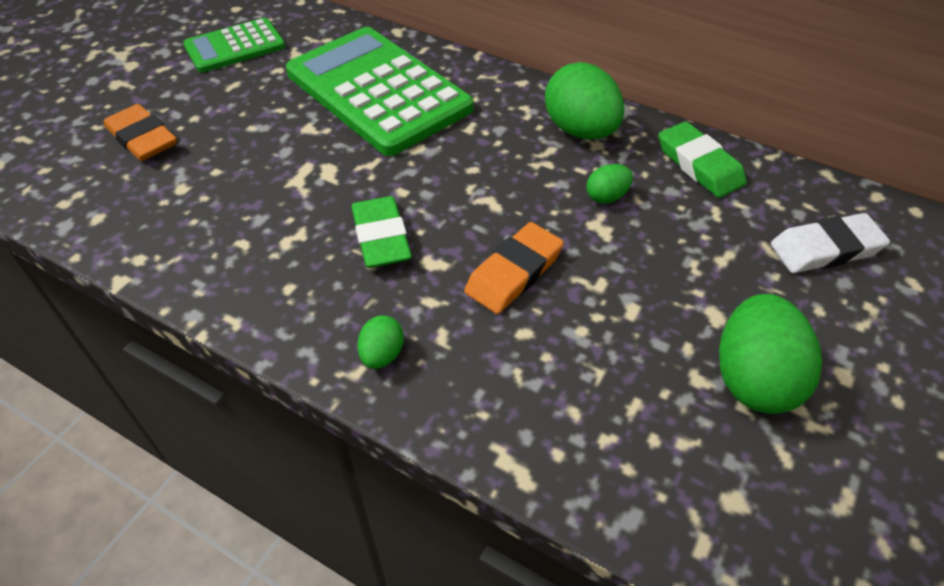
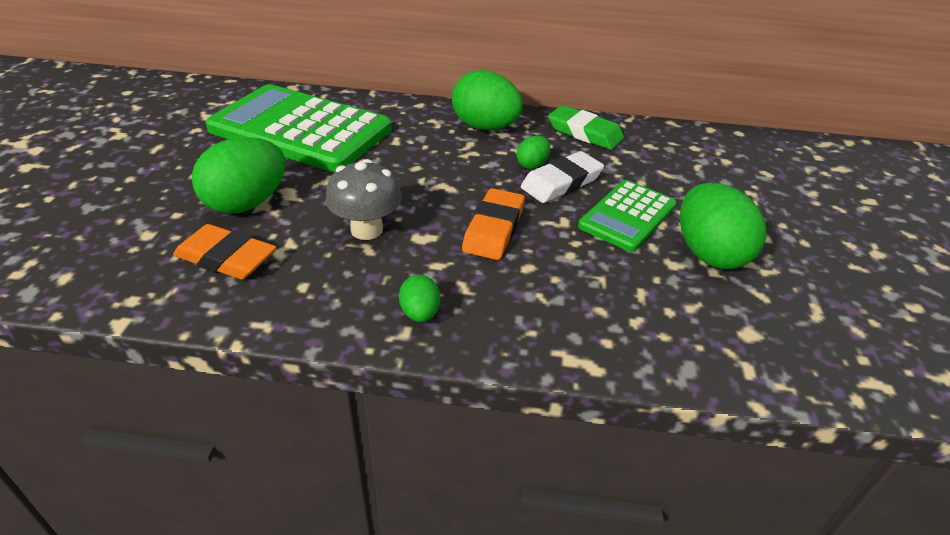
camera: 25 degrees left, 10 degrees down
(142, 138) = (81, 204): orange eraser -> orange eraser (226, 258)
(235, 46) = (142, 119): green calculator -> green calculator (627, 216)
(283, 174) = (247, 203): none -> green egg
(381, 237) = (366, 230): green eraser -> grey mushroom
(825, 249) = (700, 165): white eraser -> white eraser (561, 182)

